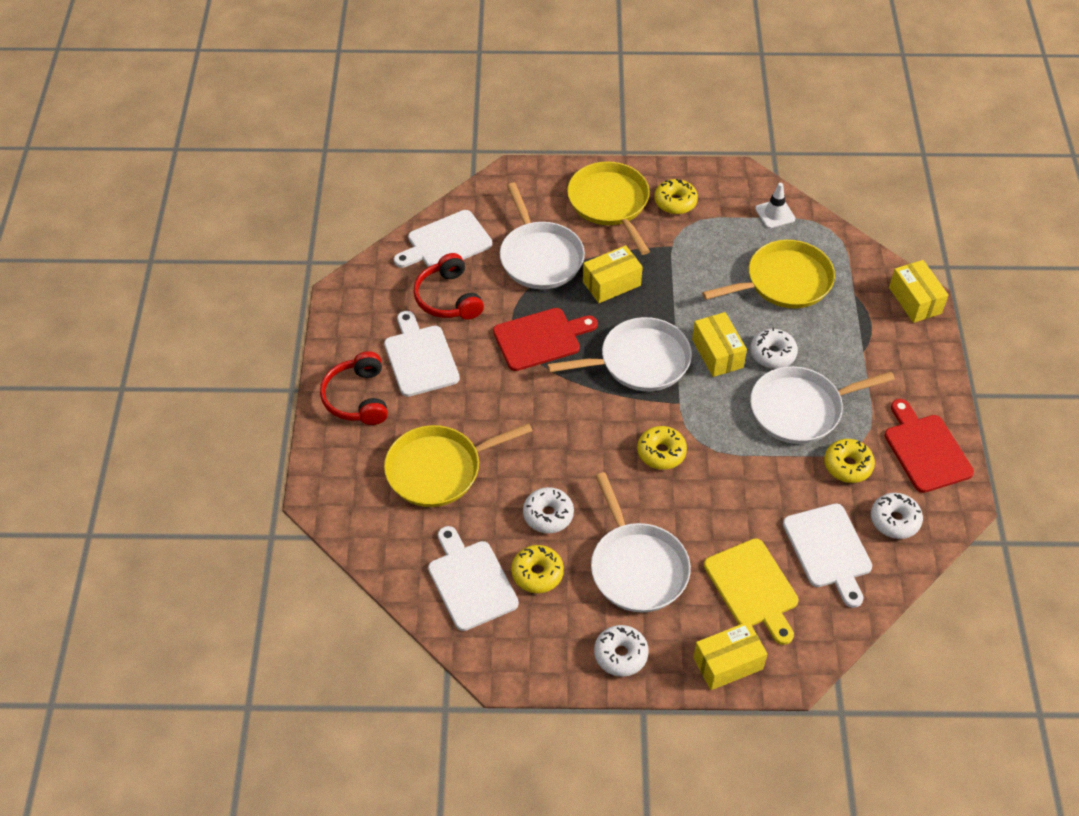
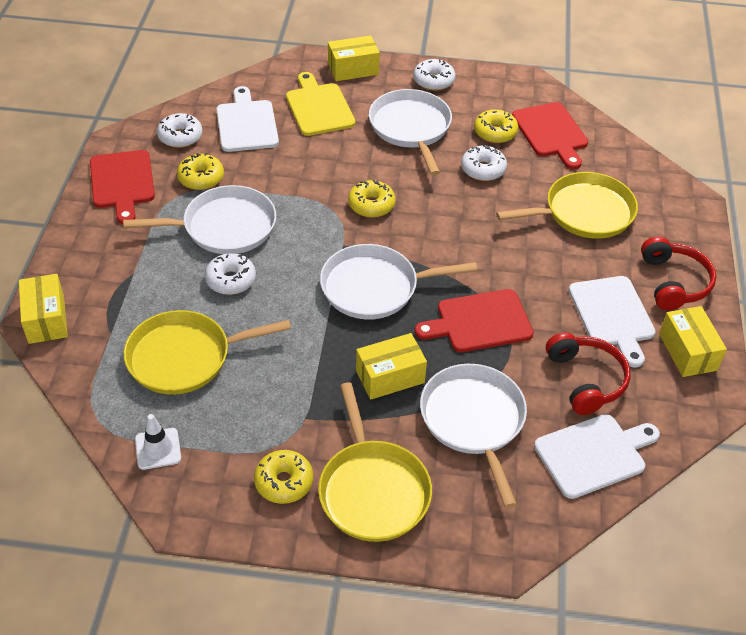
camera: 175 degrees left, 5 degrees down
(470, 581) = (551, 133): white cutting board -> red cutting board
(717, 353) = (289, 286): yellow box -> yellow box (687, 352)

